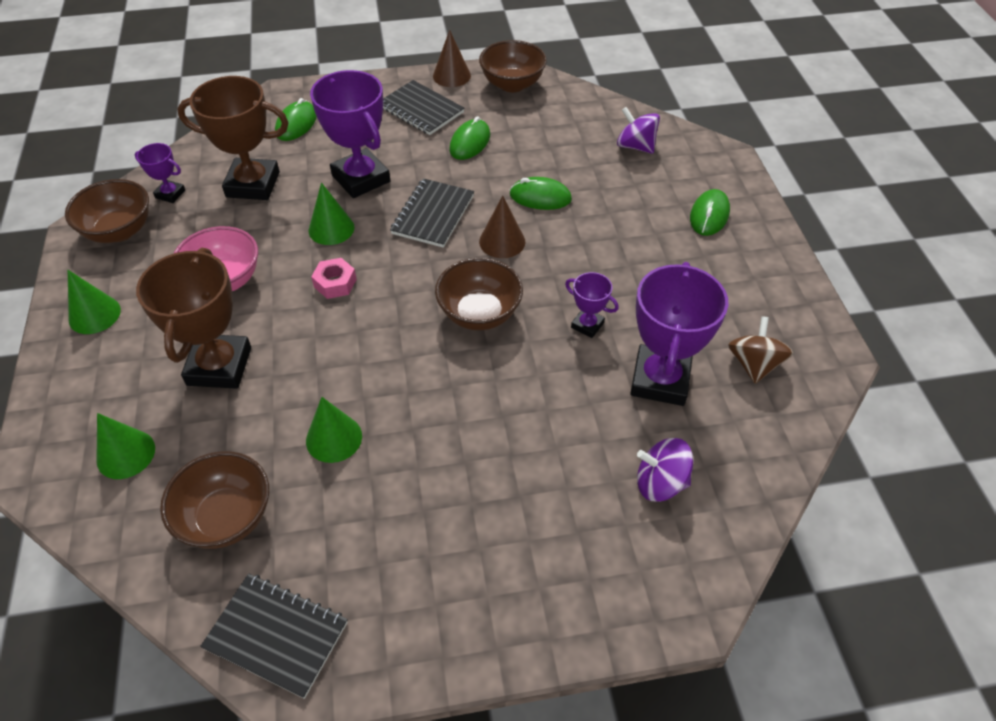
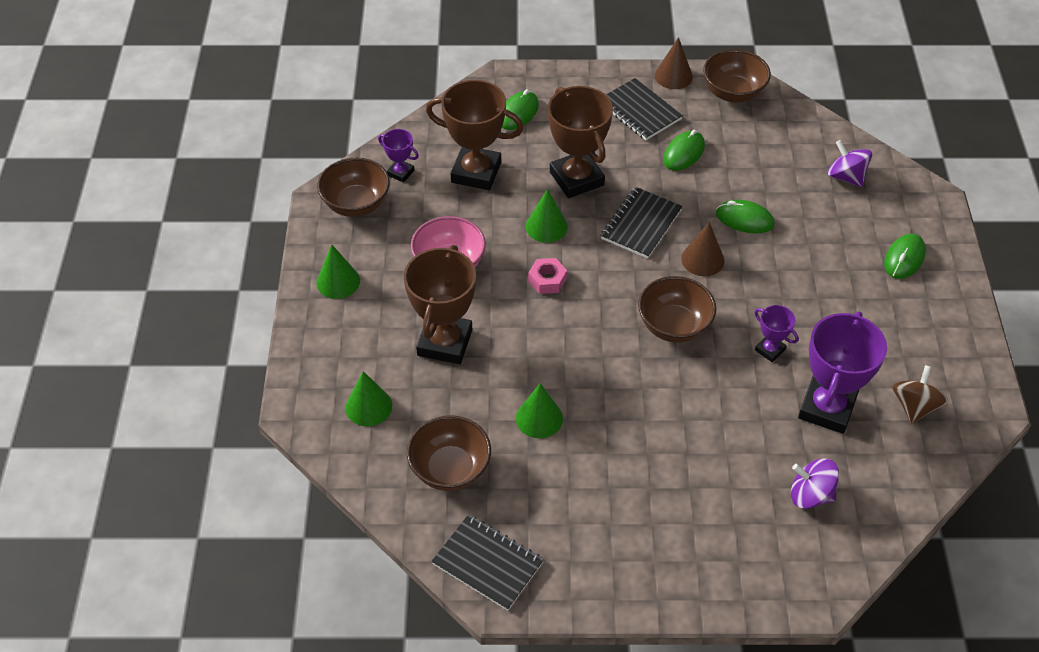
camera: 10 degrees right, 0 degrees up
(361, 178) = (576, 179): purple trophy -> brown trophy

